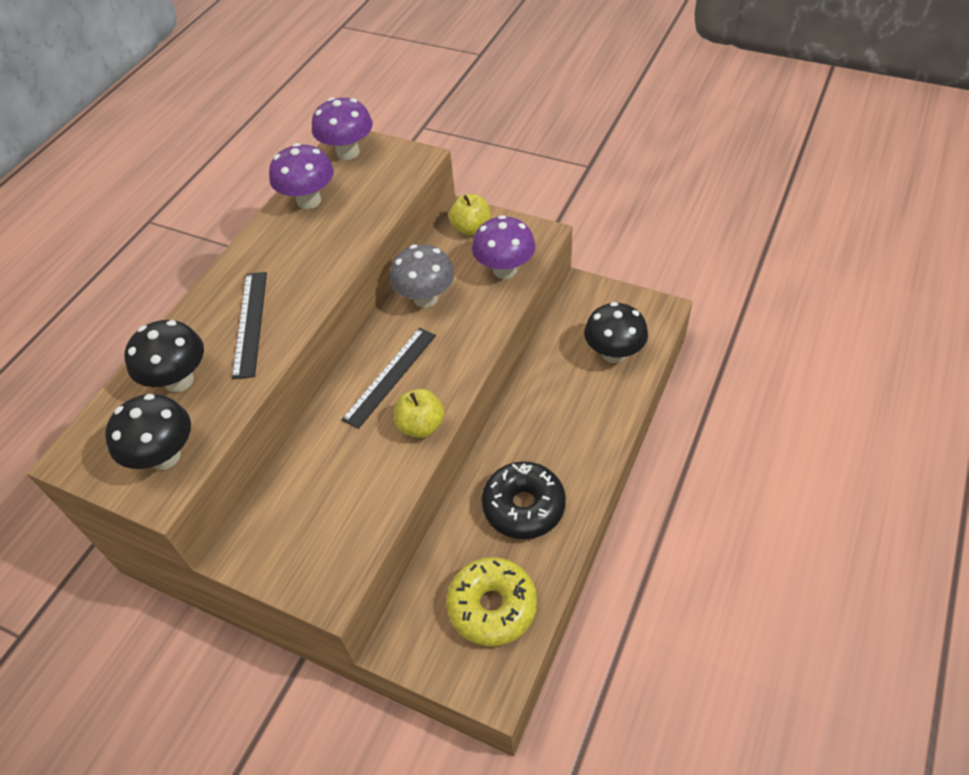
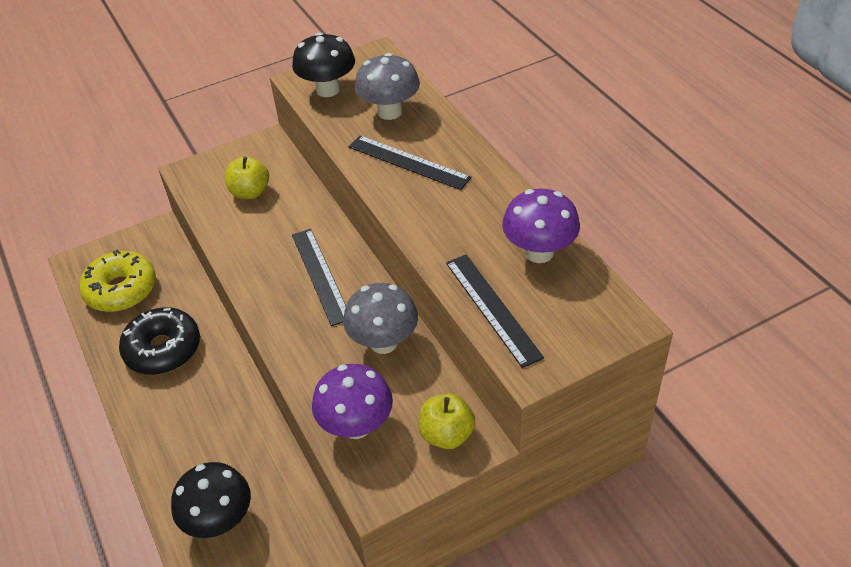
camera: 125 degrees right, 5 degrees down
(179, 380) = (389, 112): black mushroom -> grey mushroom
(348, 152) = (599, 315): purple mushroom -> none
(382, 196) = (492, 308): none -> black ruler
(421, 426) = (252, 271): yellow apple -> yellow apple (250, 192)

